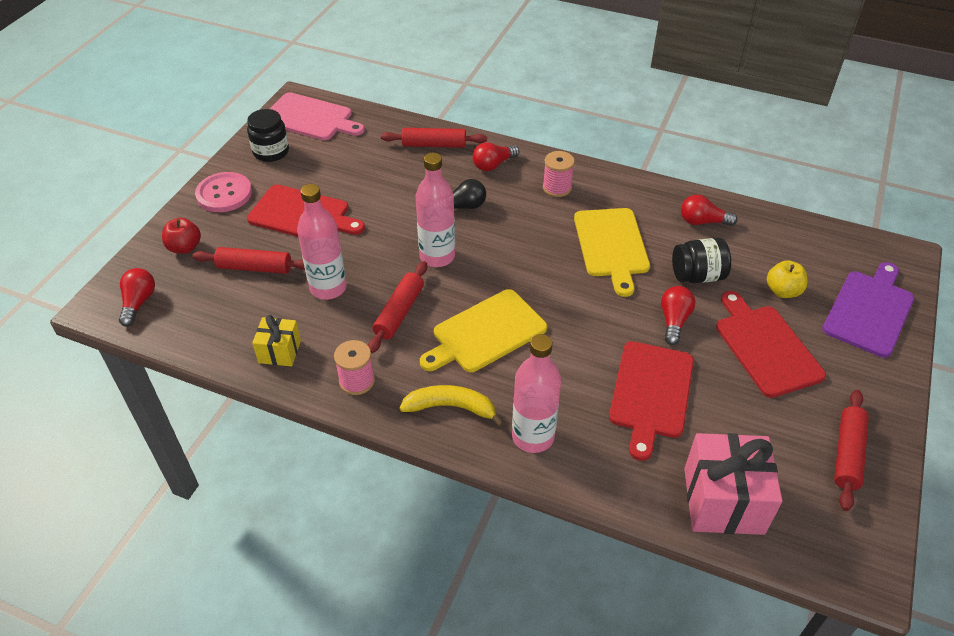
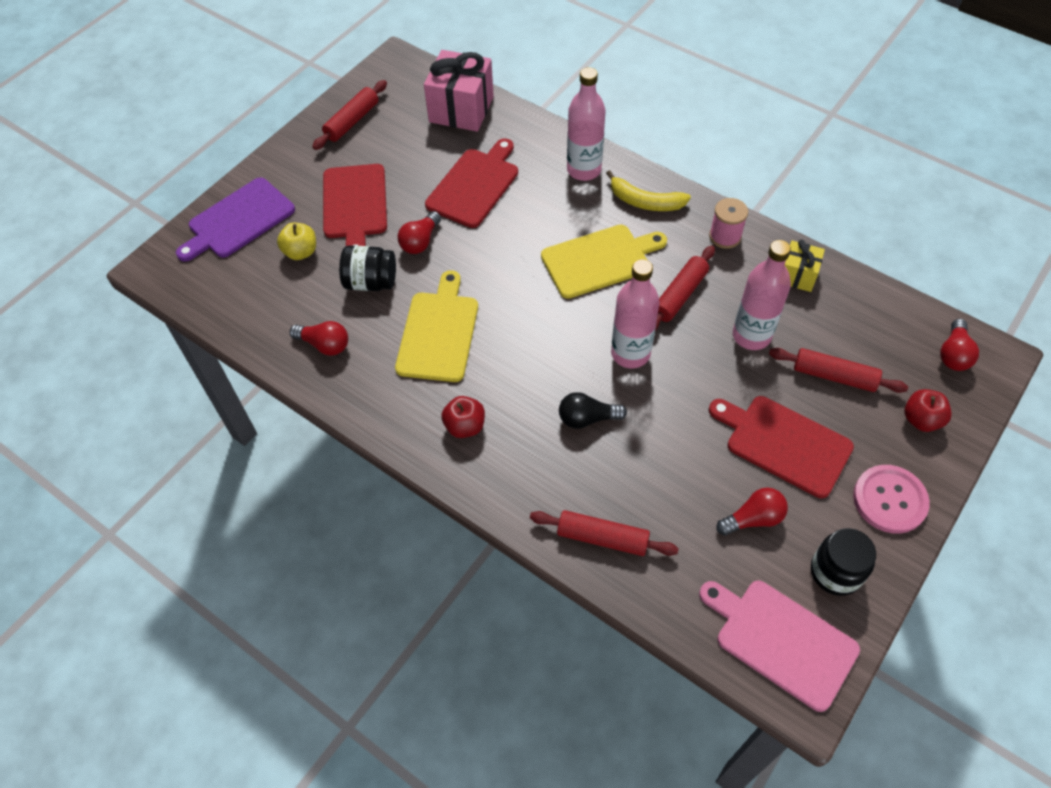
camera: 165 degrees left, 10 degrees up
(493, 165) = (531, 482): red light bulb -> red light bulb (753, 519)
(557, 188) = (465, 426): pink spool -> red apple

